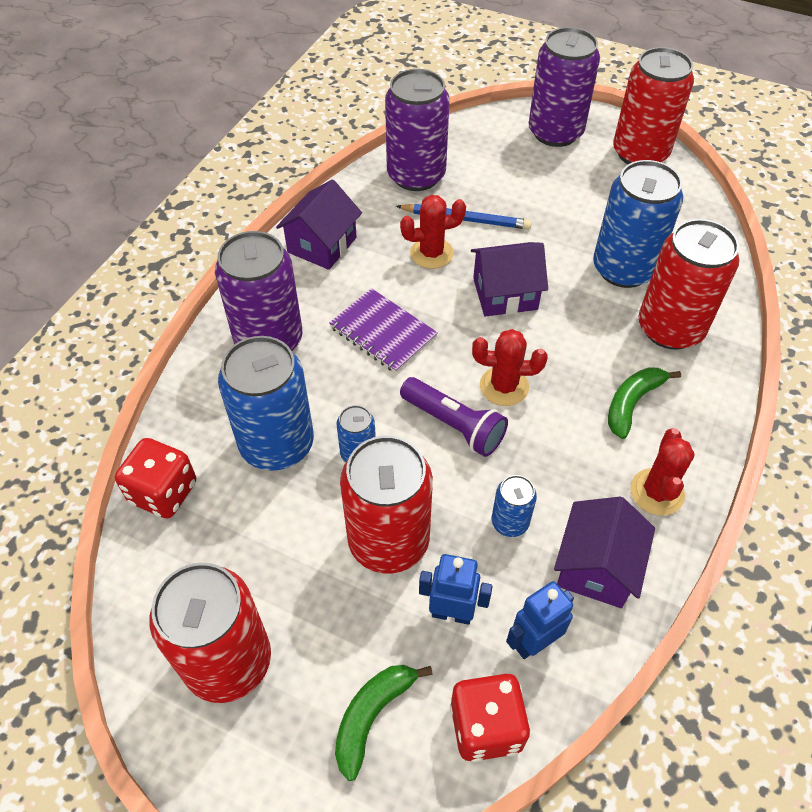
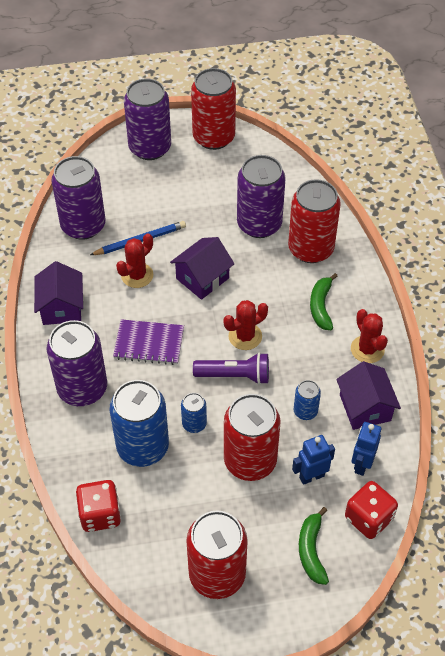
camera: 35 degrees left, 0 degrees up
(623, 269) = (259, 224): blue can -> purple can

